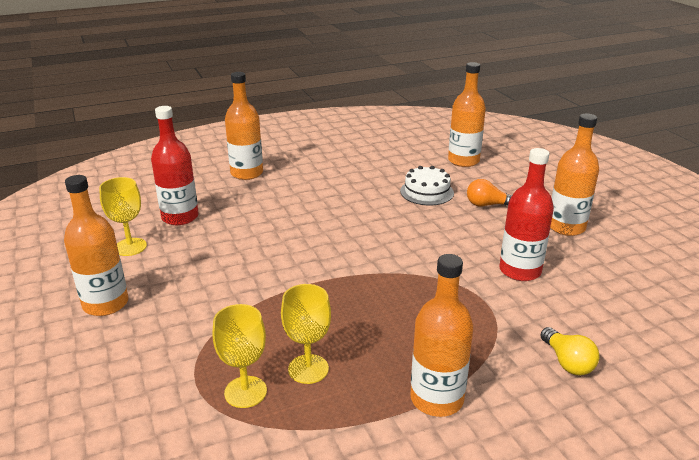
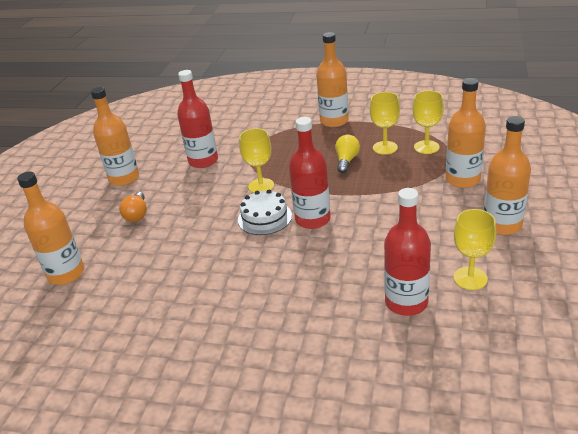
camera: 140 degrees left, 5 degrees up
(247, 173) = (290, 352): orange bottle -> orange bottle (462, 179)
(314, 250) = (313, 219): none -> red bottle
(409, 264) = (261, 186): none -> yellow goblet
(427, 192) = (157, 246): white cake -> white cake (264, 218)
(487, 205) = (137, 214): orange light bulb -> orange light bulb turned 45 degrees clockwise
(567, 362) = (256, 117): yellow light bulb -> yellow light bulb (346, 161)

